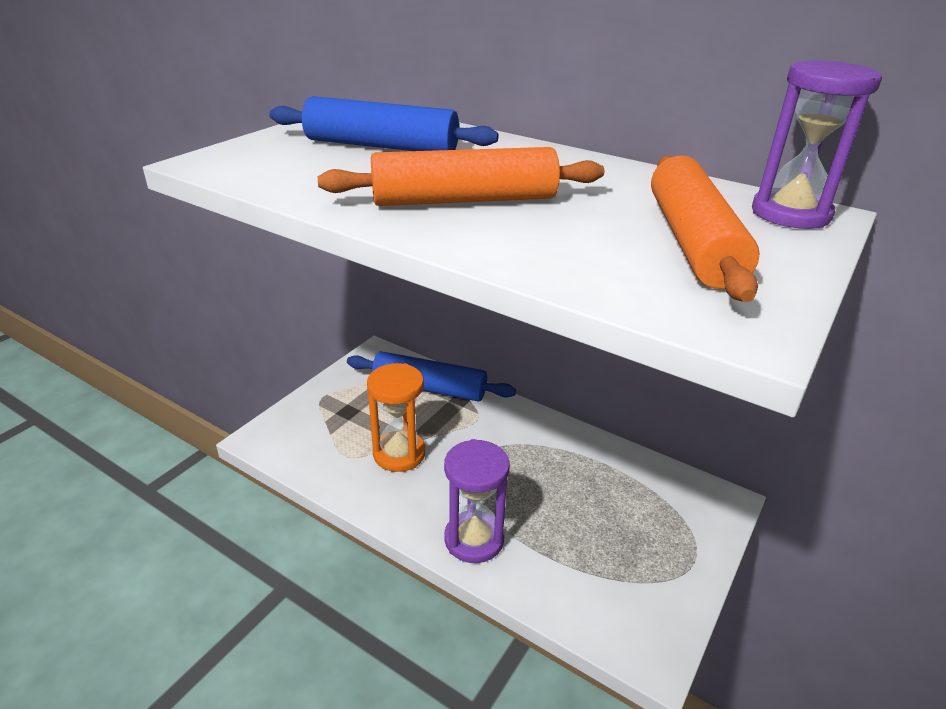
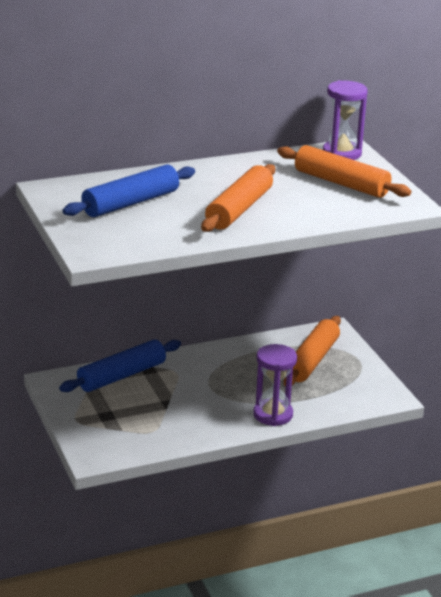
camera: 55 degrees left, 5 degrees down
(399, 454) = (174, 412): orange hourglass -> none
(632, 515) = (312, 360): none -> orange rolling pin

